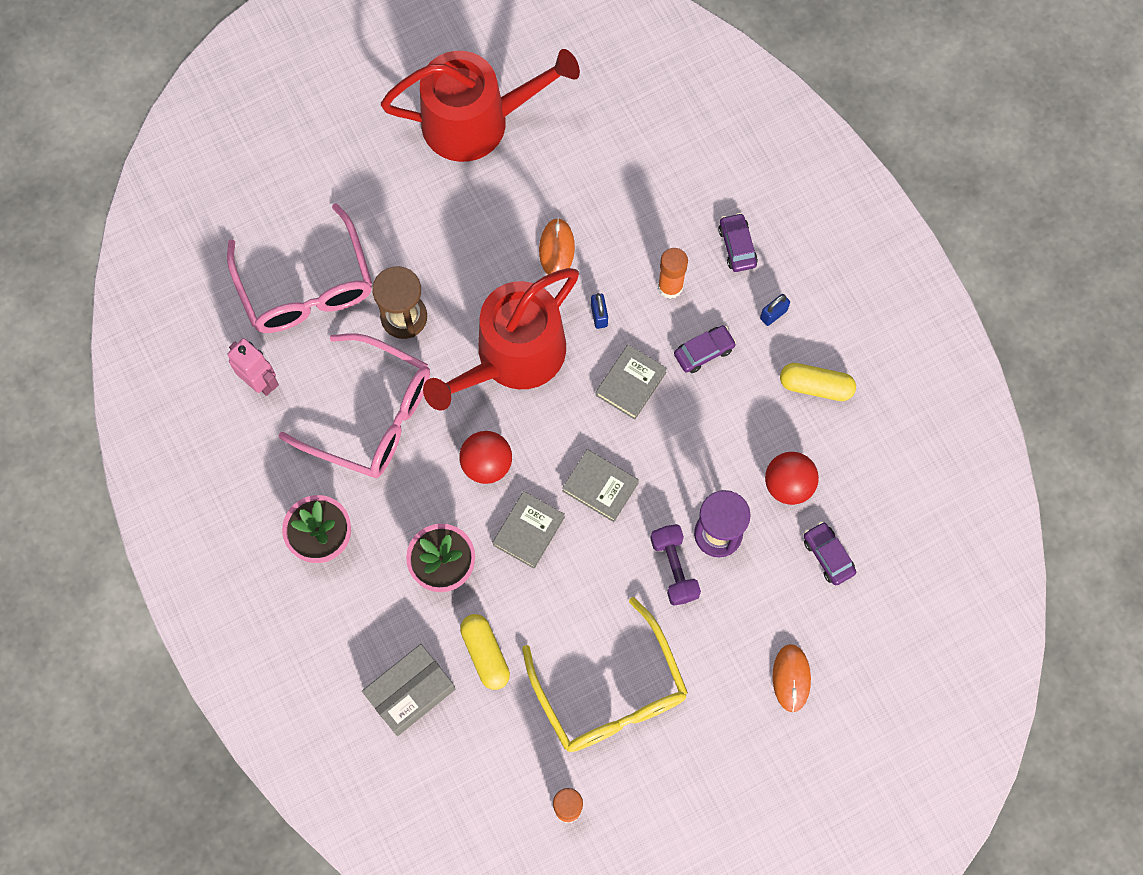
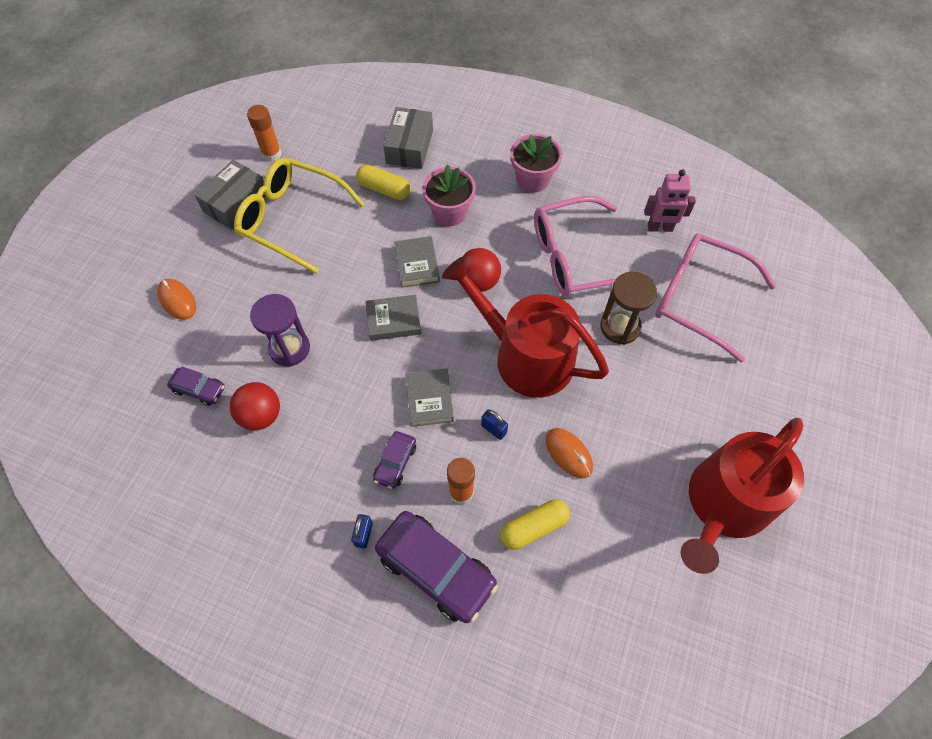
camera: 140 degrees right, 10 degrees down
(513, 357) = (525, 356): red watering can -> red watering can turned 60 degrees counterclockwise
(654, 765) = (236, 203): none -> grey box
(674, 568) = (304, 308): purple dumbbell -> none
(737, 246) = (436, 569): purple car -> purple car, size x1.98
(816, 386) = (289, 502): yellow capsule -> yellow capsule (533, 527)

